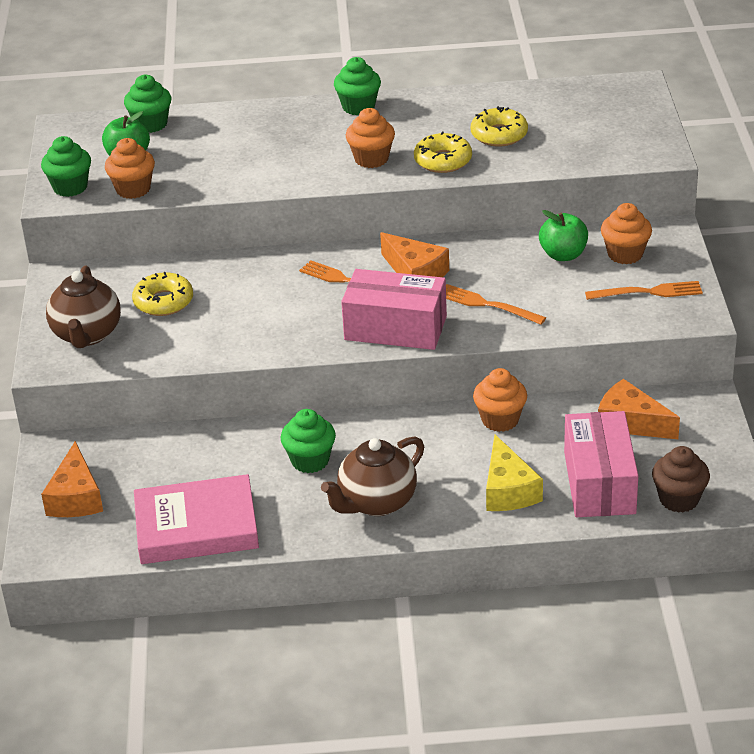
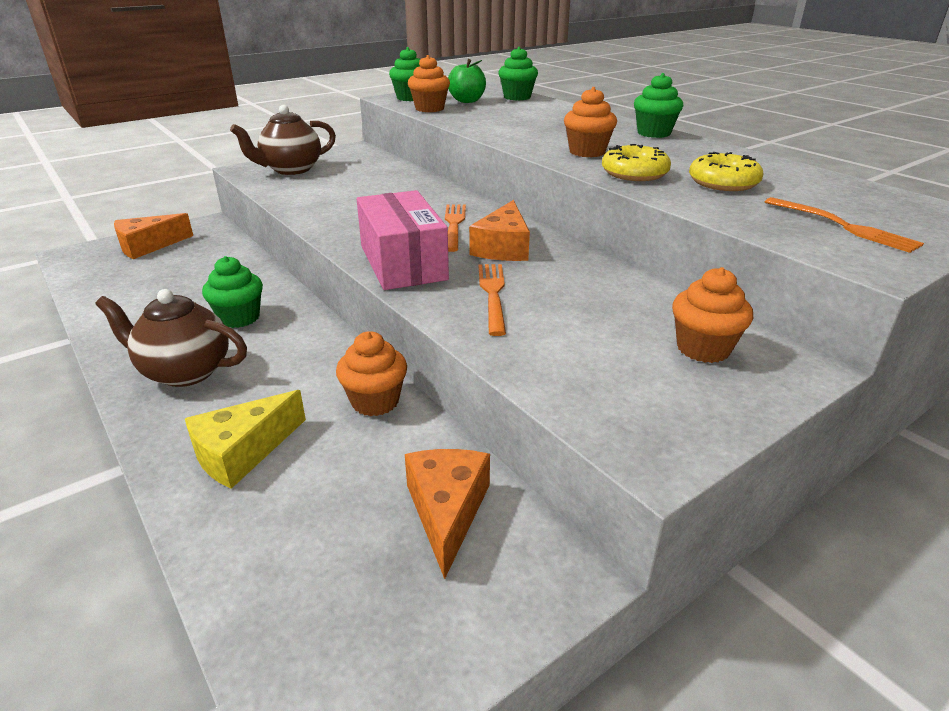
camera: 55 degrees right, 5 degrees down
(163, 302) = (354, 178): yellow donut -> none
(196, 526) = (120, 298): pink book -> none
(563, 255) = (640, 310): green apple -> none
(599, 483) = (293, 529): pink box -> none
(649, 292) = (652, 392): orange fork -> orange fork (844, 226)
(679, 499) = (290, 642): brown cupcake -> none

